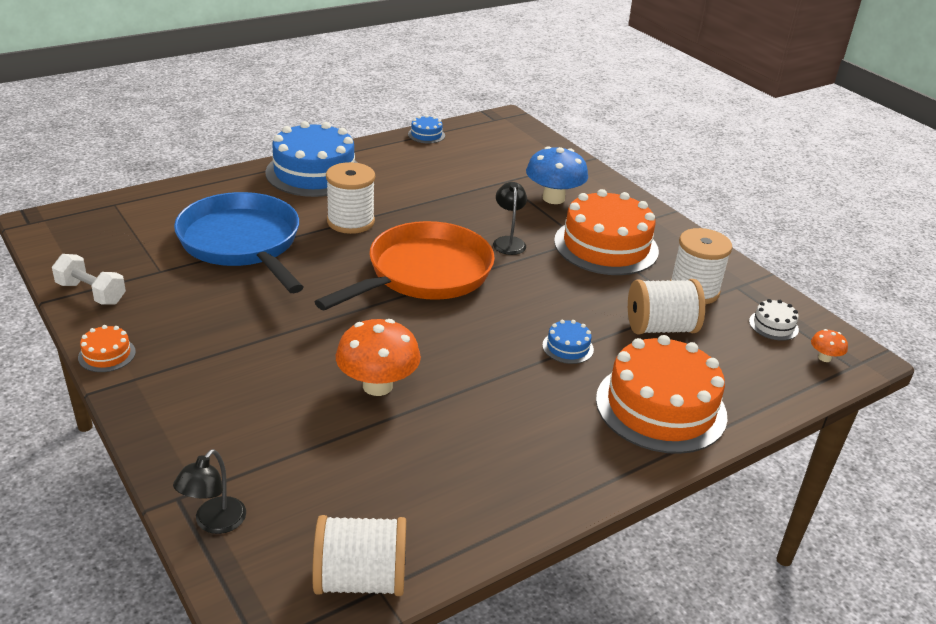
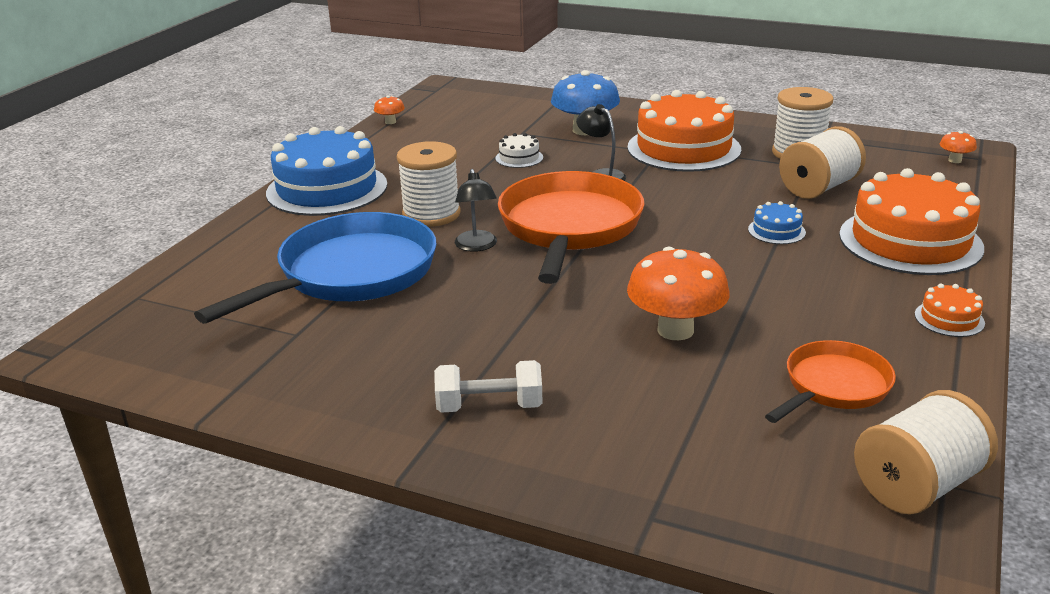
camera: 30 degrees left, 5 degrees down
(91, 293) = (247, 388): white dumbbell -> white dumbbell (489, 406)
(107, 354) = (361, 434): orange cake -> orange cake (949, 319)
(214, 523) = (721, 517): black lamp -> black lamp (477, 246)
(242, 244) = (350, 274): blue pan -> blue pan turned 105 degrees clockwise
(416, 483) = (833, 386): none -> orange pan
(426, 135) = (390, 122): blue cake -> orange mushroom
(773, 325) = (889, 154): white cake -> white cake (519, 158)

